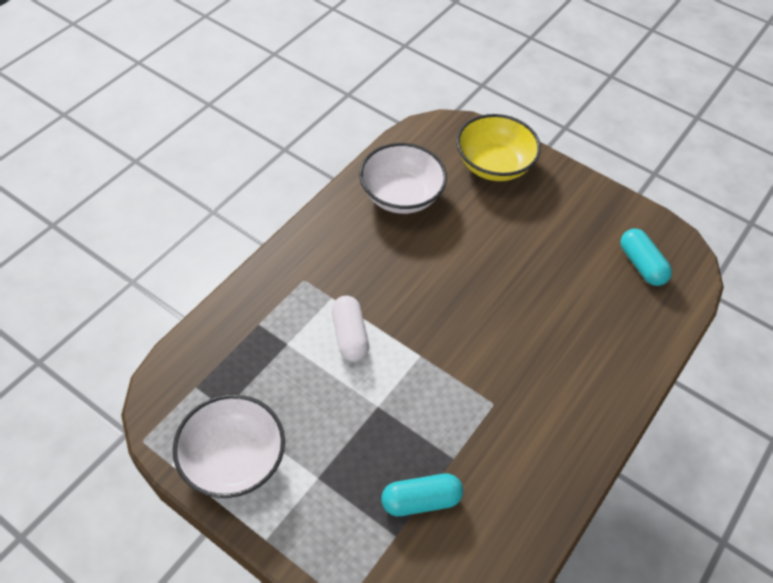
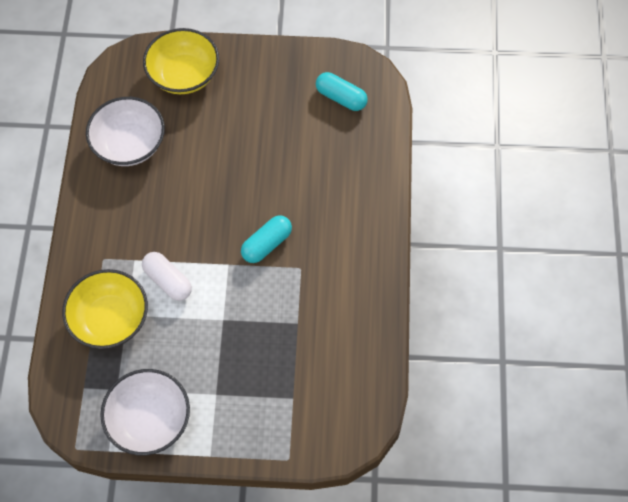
camera: 30 degrees left, 10 degrees up
(269, 338) = (110, 319): none -> yellow bowl
(421, 500) = (294, 365): turquoise capsule -> turquoise capsule (267, 244)

